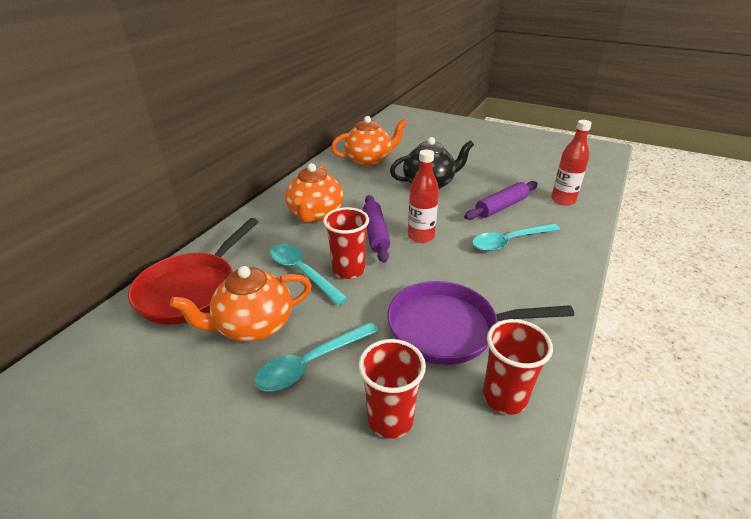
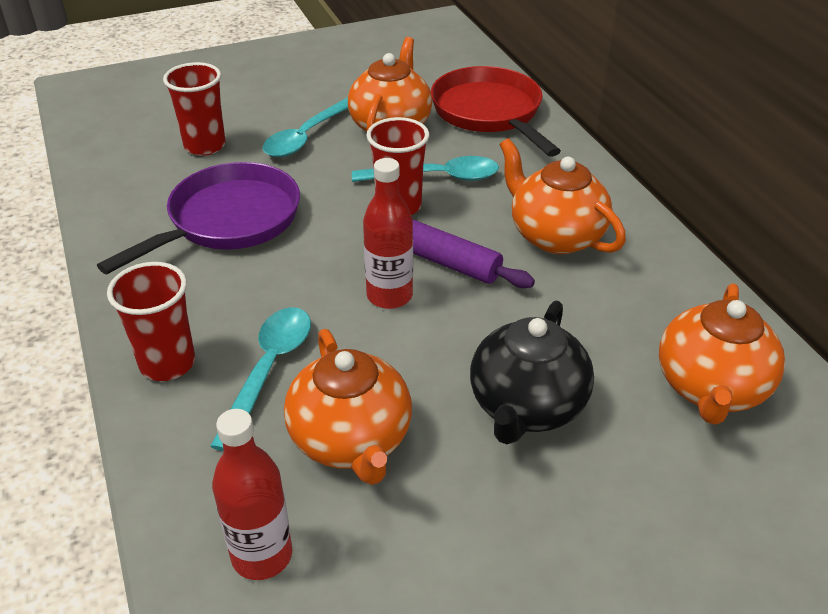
camera: 130 degrees right, 5 degrees up
(311, 363) = (307, 136): turquoise spoon -> turquoise spoon turned 150 degrees counterclockwise
(501, 207) = (351, 440): purple rolling pin -> orange teapot
(504, 397) = (130, 203): red cup -> red cup (167, 363)

